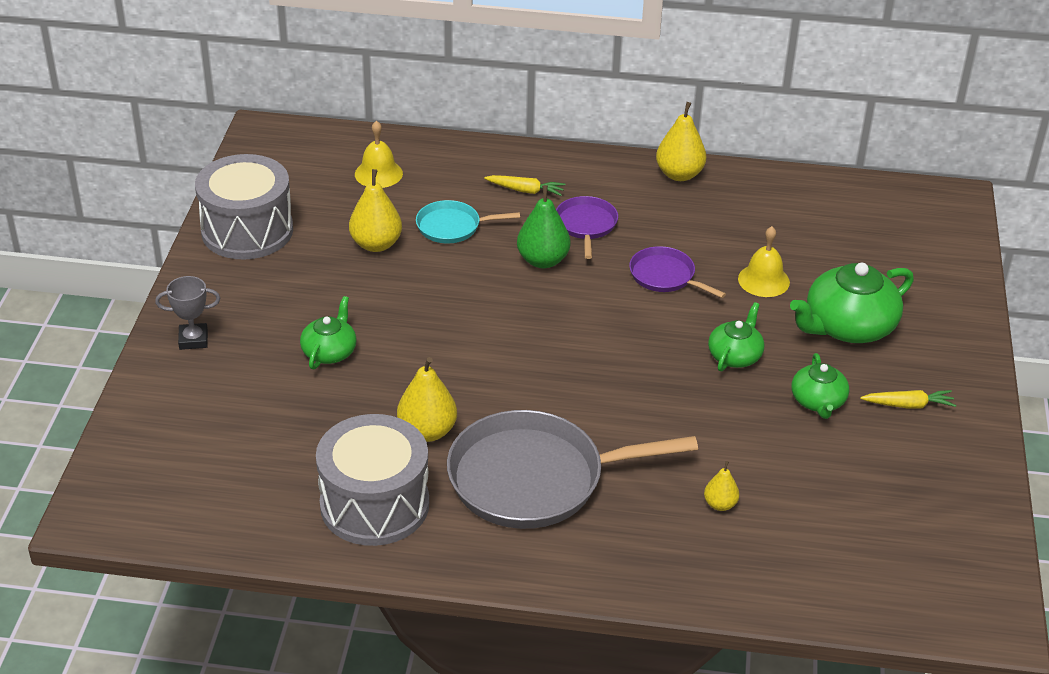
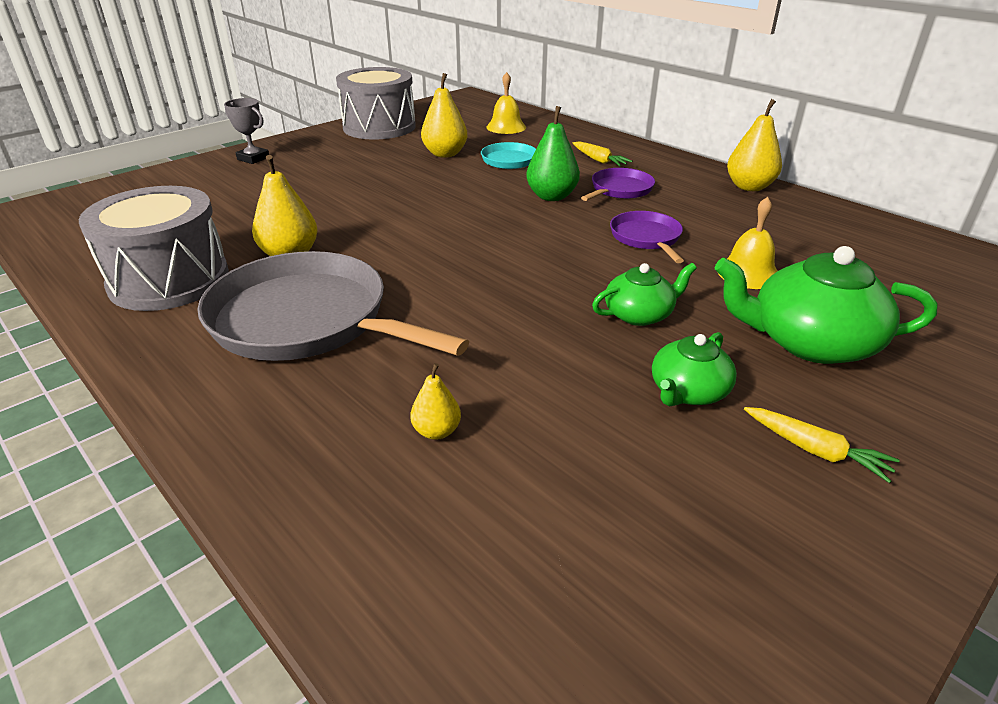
camera: 40 degrees right, 5 degrees down
(329, 352) = (315, 190): green teapot -> none

